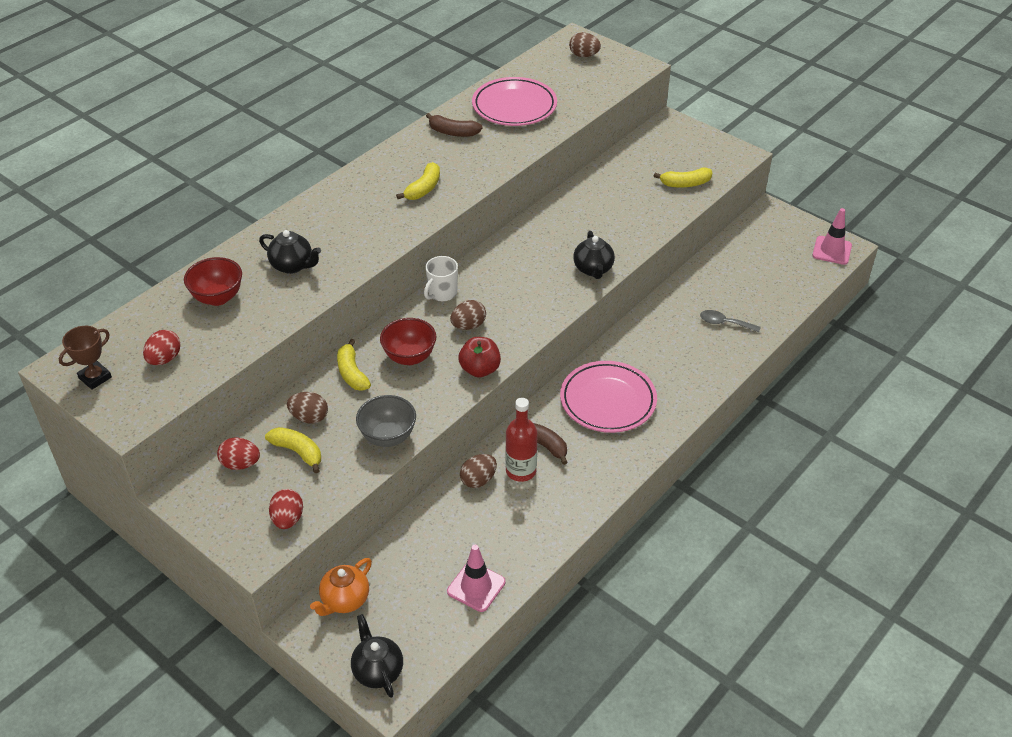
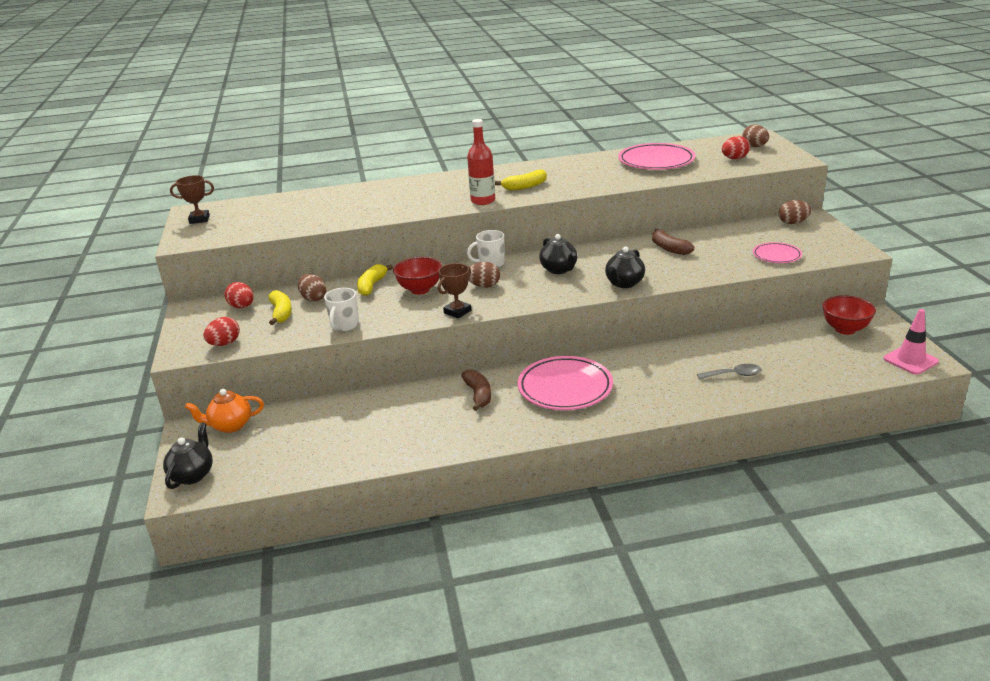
camera: 40 degrees right, 15 degrees down
(164, 359) = (245, 222): red egg -> red egg (734, 159)
(218, 298) = (317, 204): red bowl -> red bowl (845, 329)
(292, 266) = (382, 201): black teapot -> black teapot (559, 269)
(388, 437) = (344, 325): grey bowl -> white mug
(453, 132) = (589, 165): brown banana -> brown banana (669, 248)
(476, 587) = (318, 458): pink traffic cone -> none
(478, 480) = (405, 397): brown egg -> brown egg (793, 223)
(480, 369) = (457, 312): red apple -> brown trophy
(521, 471) = (442, 404): red bottle -> red bottle (483, 201)
(685, 184) = (776, 256): yellow banana -> pink plate
(724, 323) = (734, 375): grey spoon -> grey spoon turned 120 degrees clockwise

